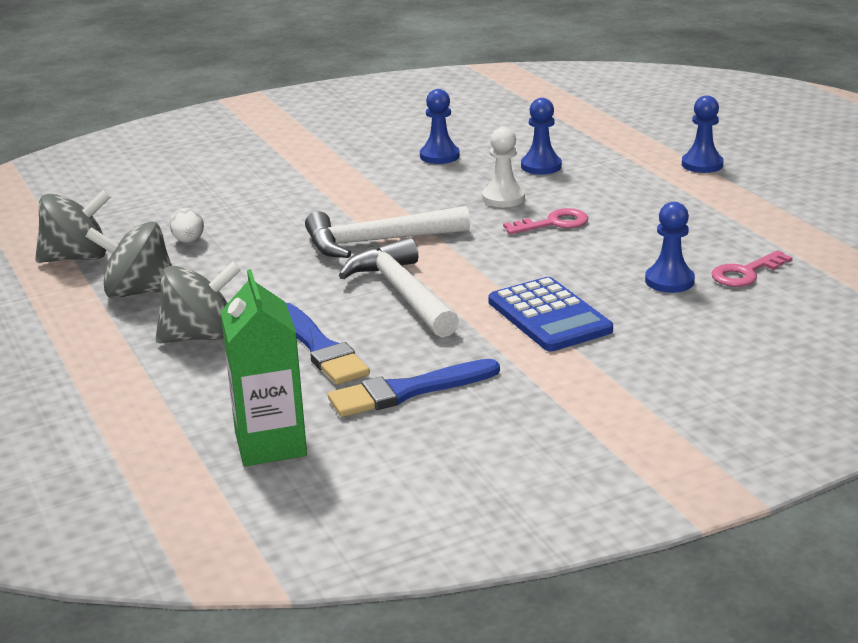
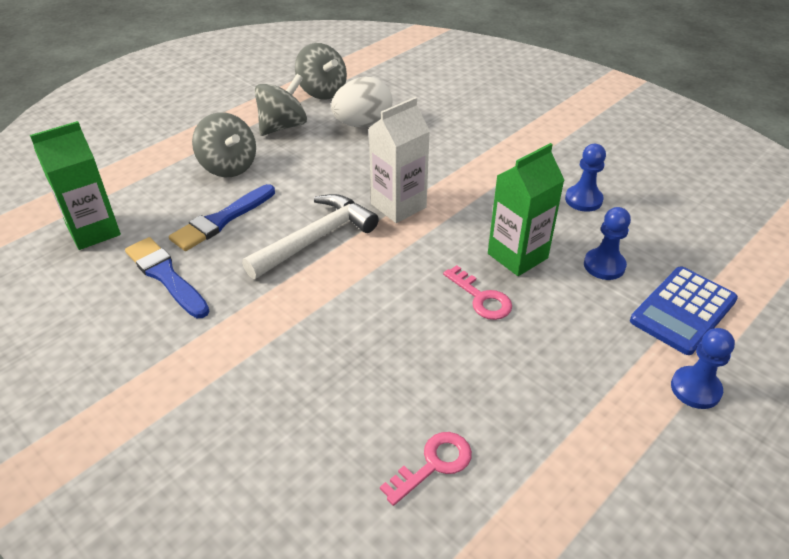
camera: 70 degrees right, 15 degrees up
(138, 292) = (283, 126): grey spinning top -> grey spinning top turned 60 degrees clockwise
(189, 241) = (362, 124): white egg -> white egg, size x1.99
(378, 241) = (398, 206): white hammer -> white carton
(503, 198) = (517, 256): white pawn -> green carton
(549, 316) = (298, 329): blue calculator -> blue calculator (683, 310)
(669, 281) = (393, 402): blue pawn -> none
(746, 273) = (433, 464): pink key -> pink key turned 105 degrees clockwise

